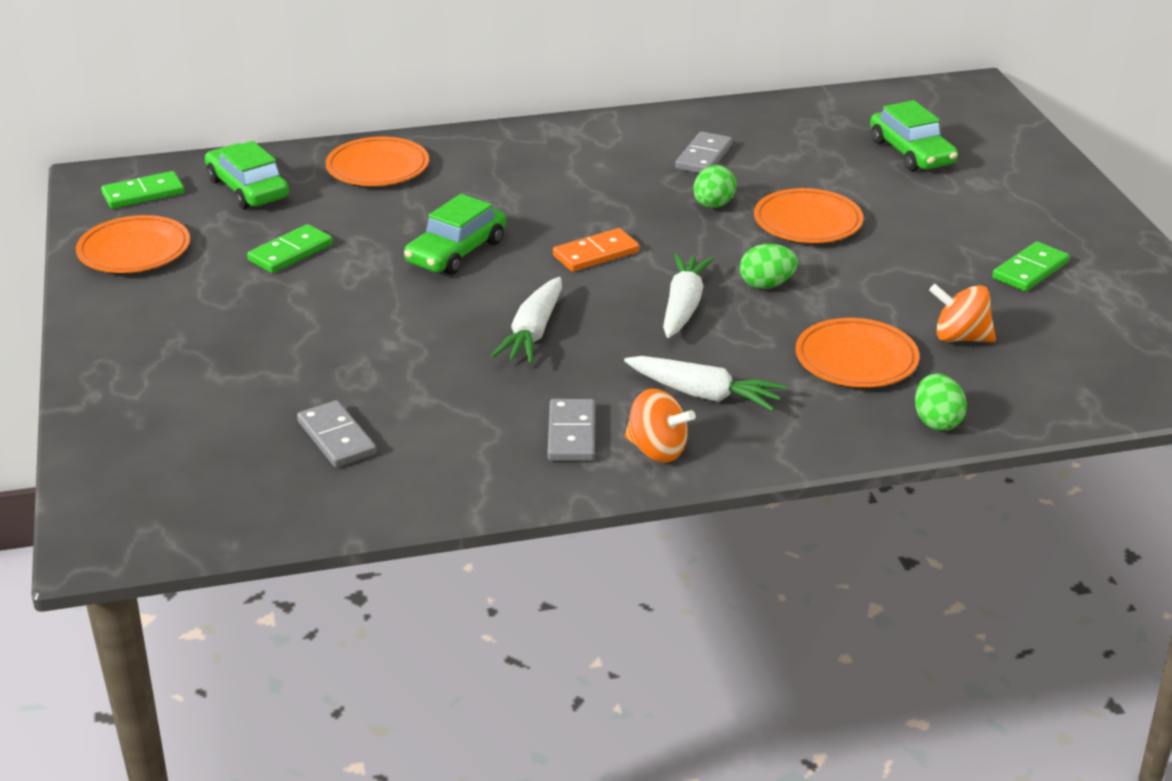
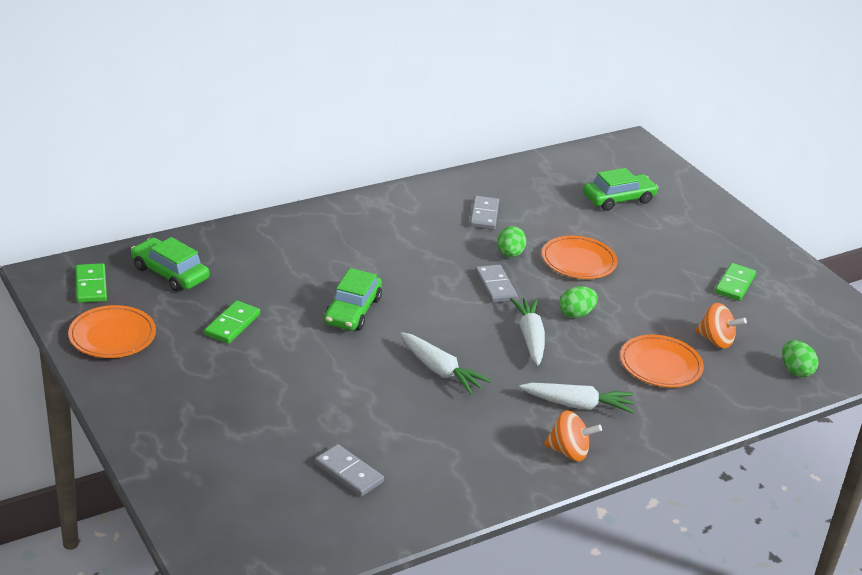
camera: 20 degrees left, 0 degrees up
(143, 194) = (91, 285): green domino -> green domino turned 60 degrees counterclockwise
(378, 168) = (258, 246): orange plate -> none
(533, 333) = (440, 371): white carrot -> white carrot turned 45 degrees counterclockwise
(571, 434) = (507, 447): grey domino -> grey domino (495, 286)
(596, 254) = (450, 302): orange domino -> none
(911, 152) = (618, 199): green car -> green car turned 75 degrees counterclockwise
(937, 422) = (731, 406): green egg -> green egg (795, 371)
(960, 337) = (716, 340): orange spinning top -> orange spinning top turned 150 degrees counterclockwise

